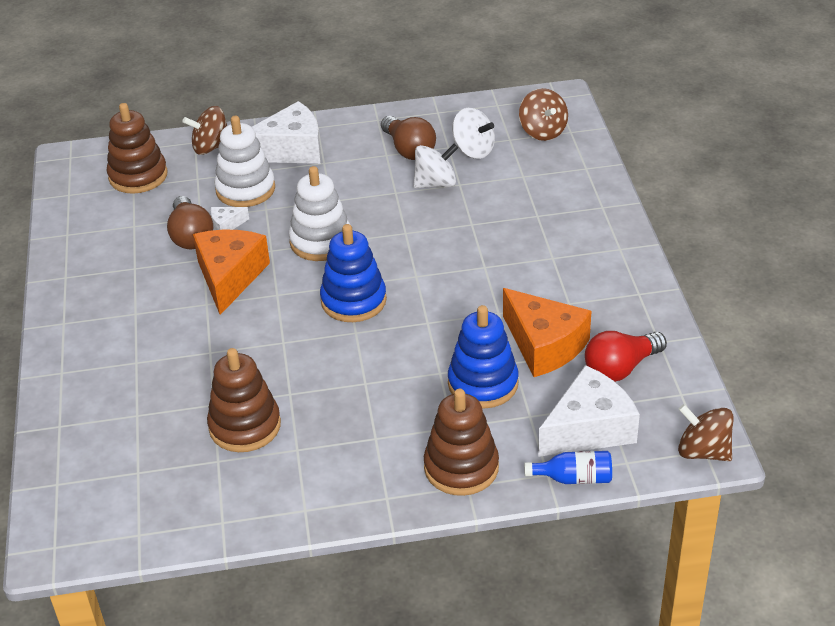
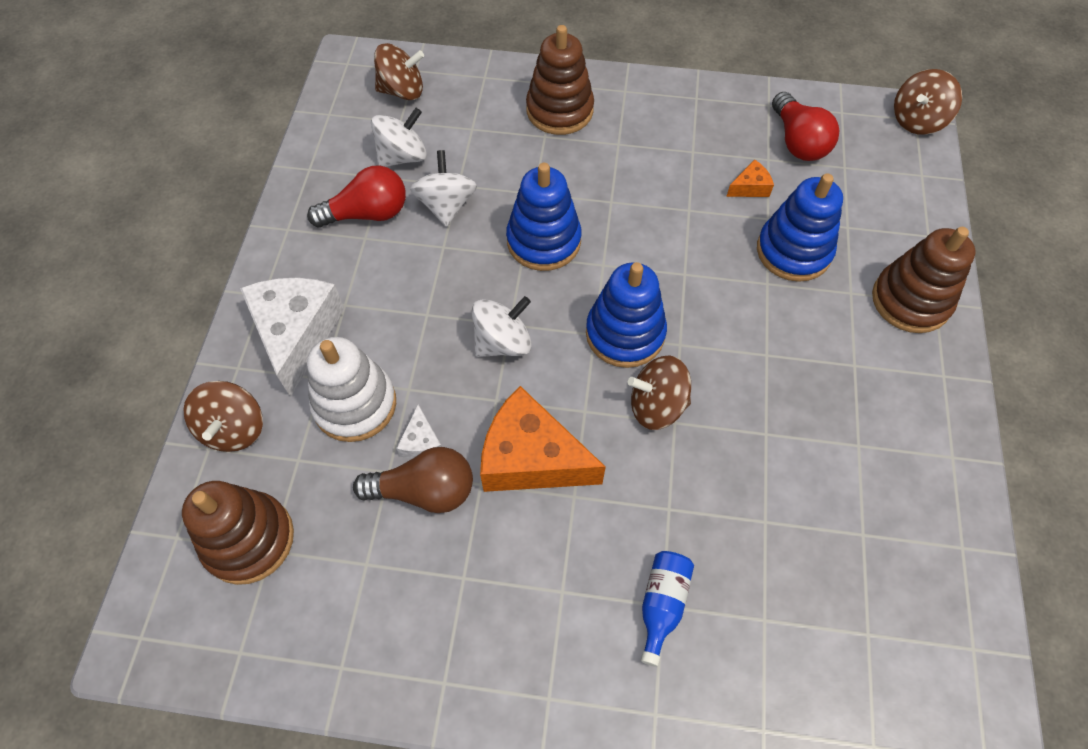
camera: 75 degrees left, 20 degrees up
(245, 426) = (811, 493): brown stacking toy -> brown stacking toy (559, 110)
(294, 330) = (656, 405): none -> brown spinning top
(321, 241) = (502, 342): white stacking toy -> white spinning top
(409, 149) = (367, 214): brown light bulb -> red light bulb
(424, 240) = (543, 241): none -> blue stacking toy
(544, 345) = (750, 187): orange cheese -> orange cheese, size x0.44
(574, 478) = (937, 218): blue bottle -> blue bottle (662, 604)
(589, 428) = (874, 188): white cheese -> none

